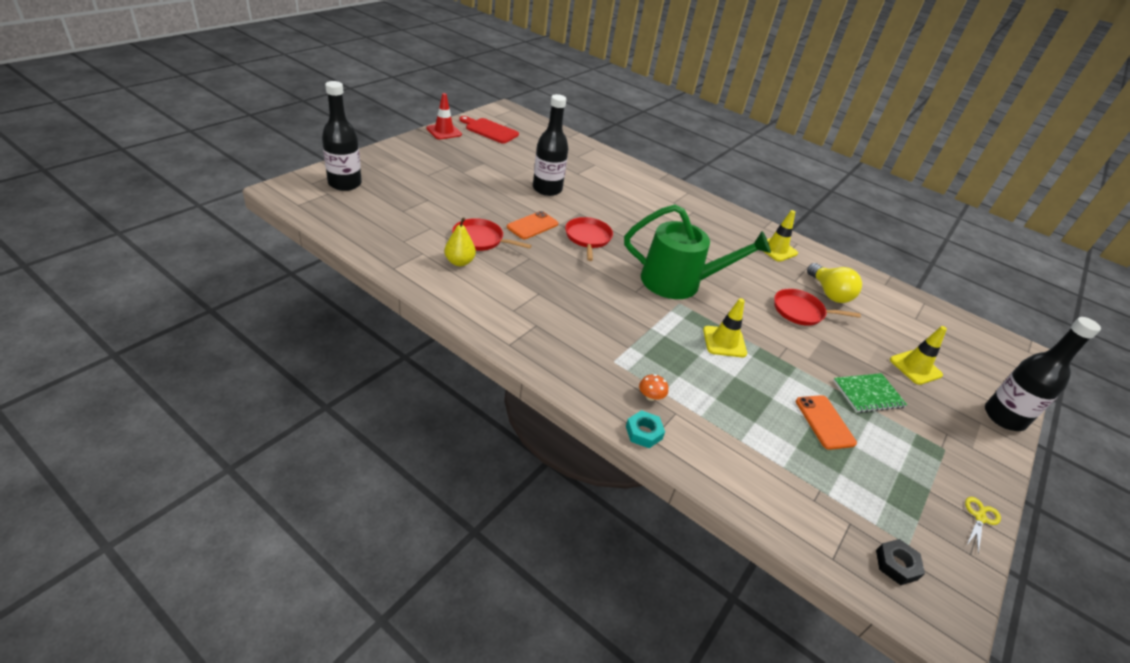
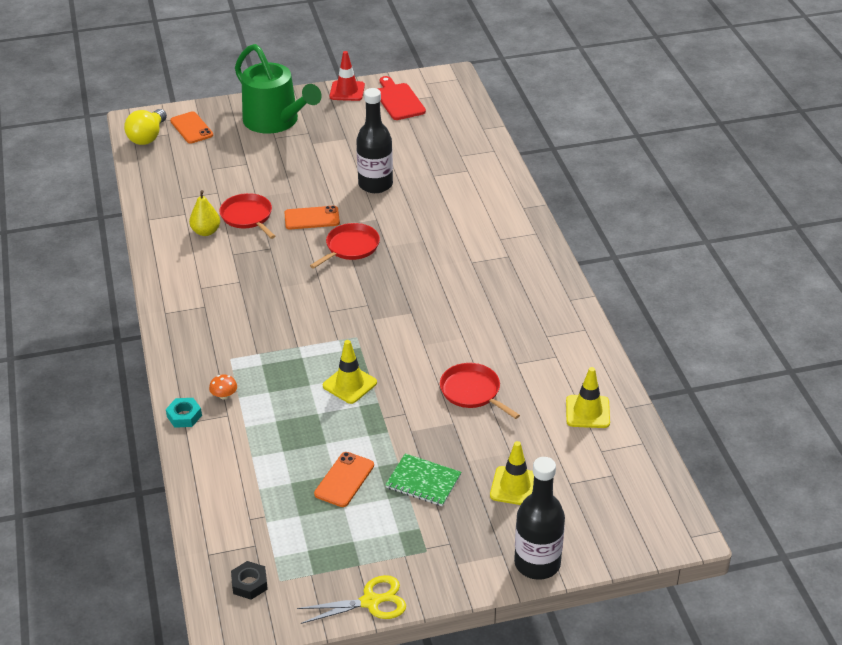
camera: 45 degrees right, 0 degrees up
(345, 184) = (191, 128): black bottle -> orange phone
(678, 282) = (383, 318): green watering can -> green watering can (275, 121)
(776, 249) = (546, 326): yellow traffic cone -> yellow traffic cone (587, 412)
(829, 293) = (536, 389): yellow light bulb -> yellow light bulb (148, 137)
(980, 517) = (371, 601): yellow scissors -> yellow scissors, size x1.58

